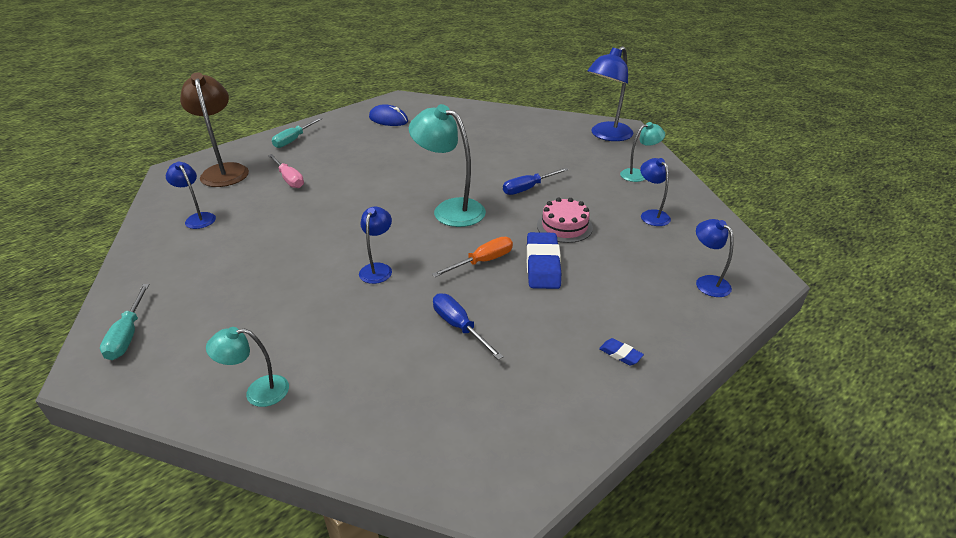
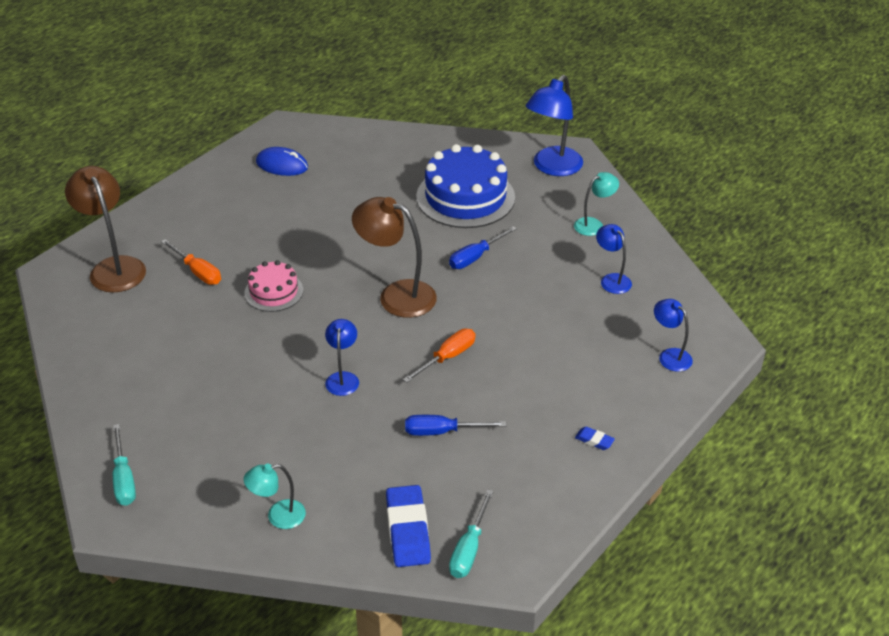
camera: 10 degrees left, 5 degrees up
(198, 218) = (118, 337): blue lamp -> none
(289, 179) = (197, 272): pink screwdriver -> orange screwdriver
(294, 140) = (176, 210): turquoise screwdriver -> turquoise screwdriver (469, 549)
(450, 209) = (396, 295): turquoise lamp -> brown lamp
(459, 327) = (442, 432): blue screwdriver -> blue screwdriver turned 45 degrees counterclockwise
(529, 148) = (465, 197): none -> blue cake
(542, 265) = (508, 354): blue eraser -> blue eraser (408, 530)
(564, 226) = (523, 305): pink cake -> pink cake (274, 292)

